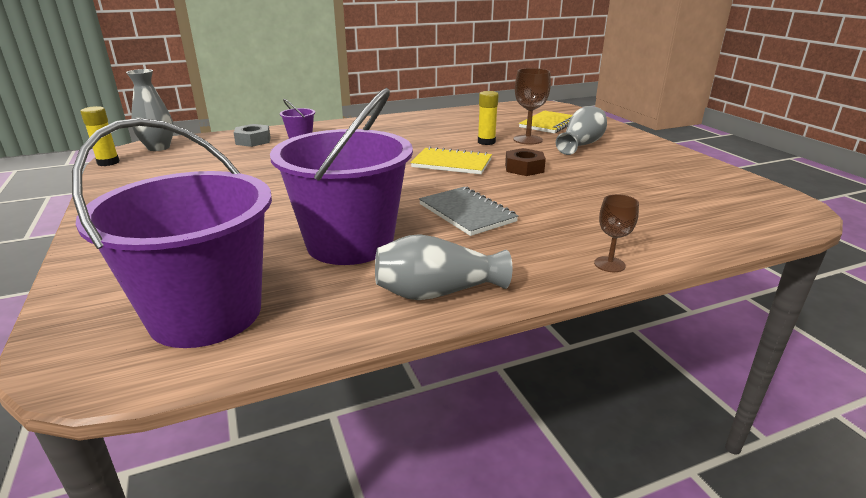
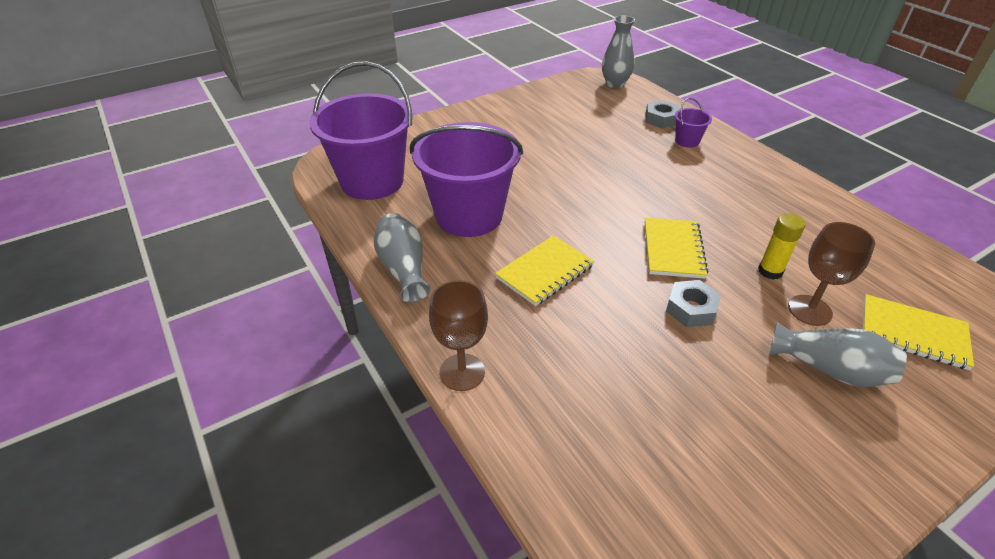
camera: 80 degrees right, 15 degrees up
(108, 162) = (572, 76): yellow glue stick -> none
(467, 213) = (545, 272): grey notebook -> yellow notebook
(524, 168) = (691, 309): brown nut -> grey nut
(609, 264) = (462, 372): brown goblet -> brown goblet, size x1.60

